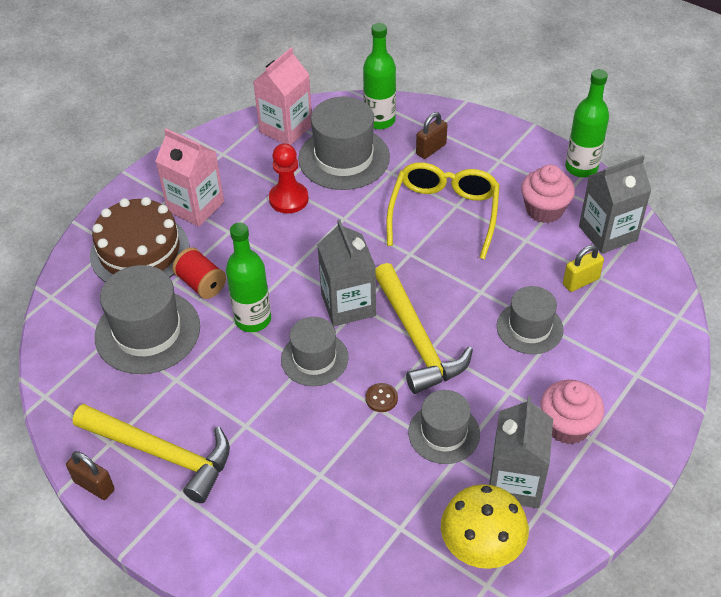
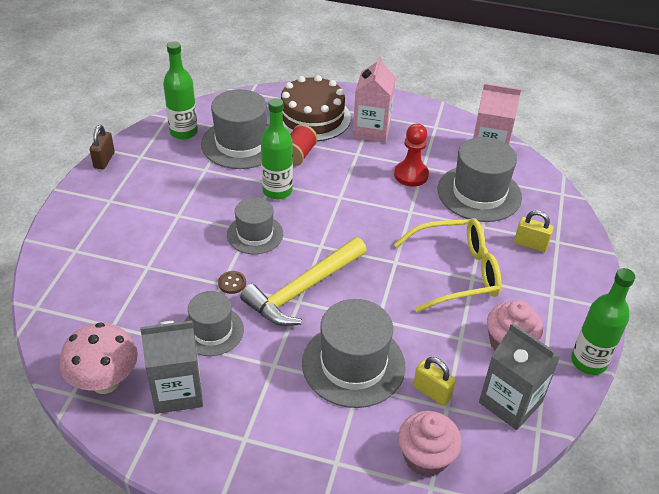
camera: 65 degrees right, 5 degrees down
(161, 454) = (139, 182): yellow hammer -> none
(348, 305) = (318, 238): grey carton -> none
(379, 120) = (541, 203): green bottle -> green bottle (184, 132)
(431, 149) = (530, 244): brown padlock -> yellow padlock
(481, 548) = (105, 382): yellow mushroom -> pink mushroom
(529, 328) = (353, 364): grey hat -> grey hat, size x1.59
(567, 426) = (252, 417): pink cupcake -> pink cupcake (425, 457)

